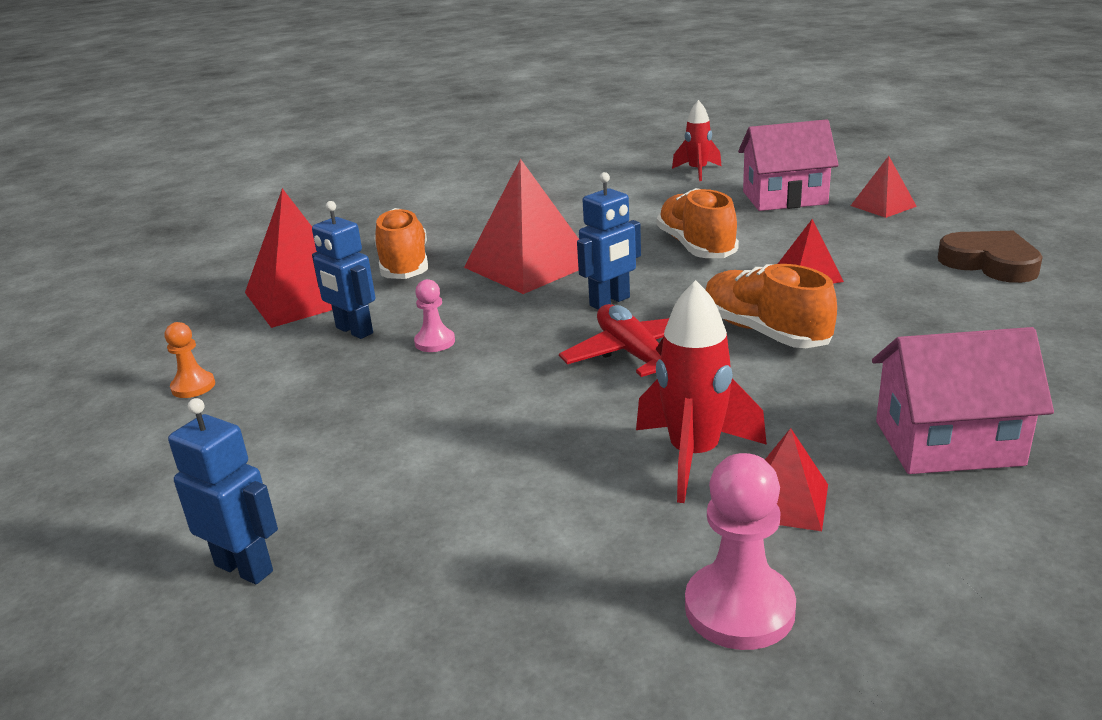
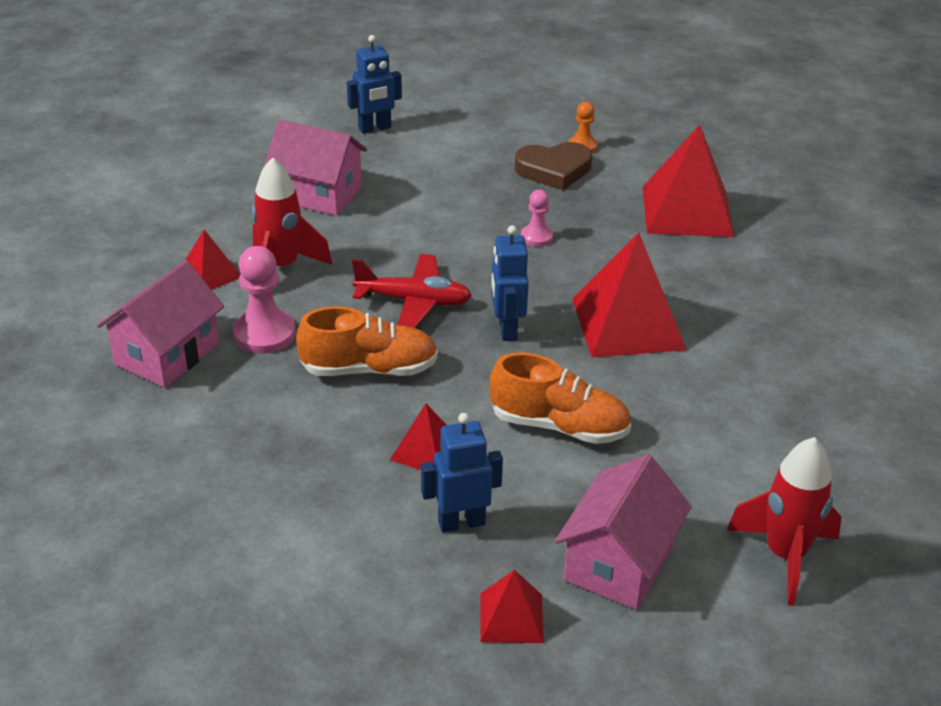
camera: 120 degrees right, 10 degrees up
(354, 331) = (596, 213): blue robot -> blue robot (461, 522)
(404, 265) = (700, 267): orange shoe -> none
(497, 519) = (318, 194): none -> pink house
(697, 171) = (784, 556): red rocket -> red rocket, size x1.51
(739, 609) = (173, 226): pink pawn -> pink pawn (264, 334)
(990, 263) = (307, 570): brown heart -> brown heart (554, 170)

